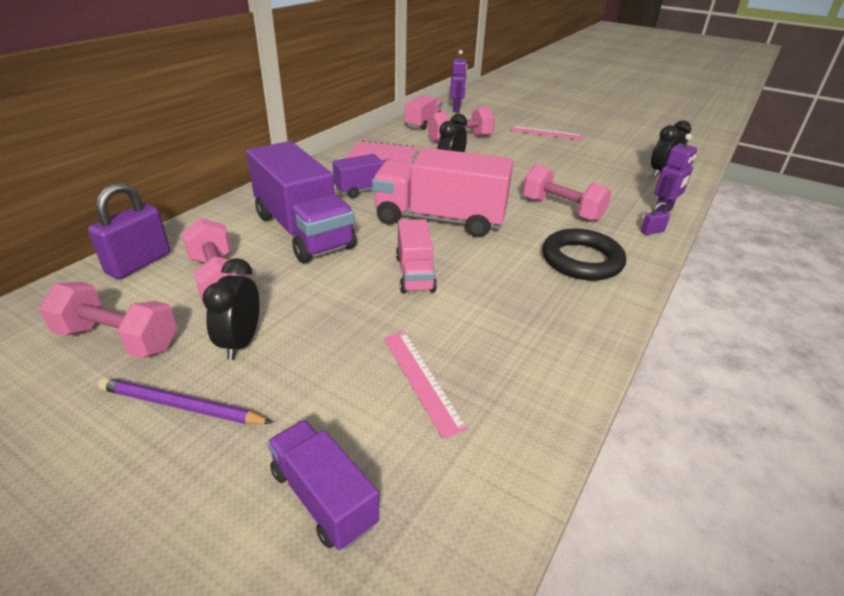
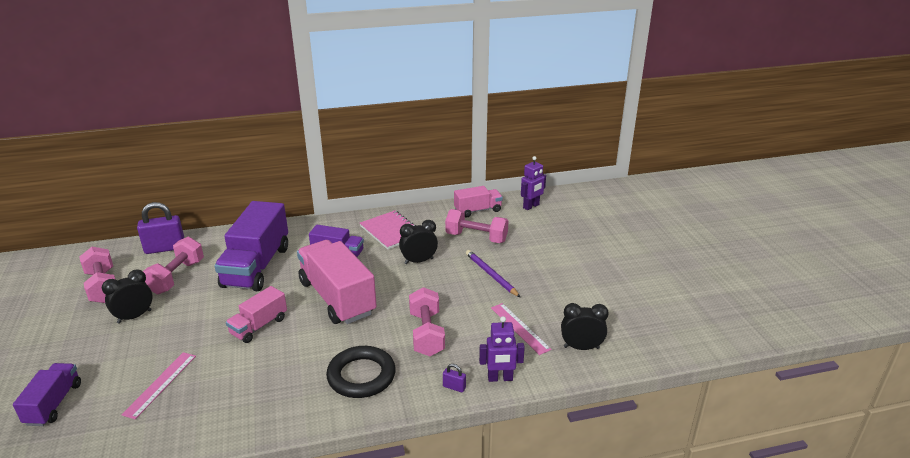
camera: 45 degrees right, 5 degrees down
(181, 406) = (76, 332): purple pencil -> purple pencil (491, 275)
(546, 133) = (561, 261): pink ruler -> pink ruler (520, 328)

